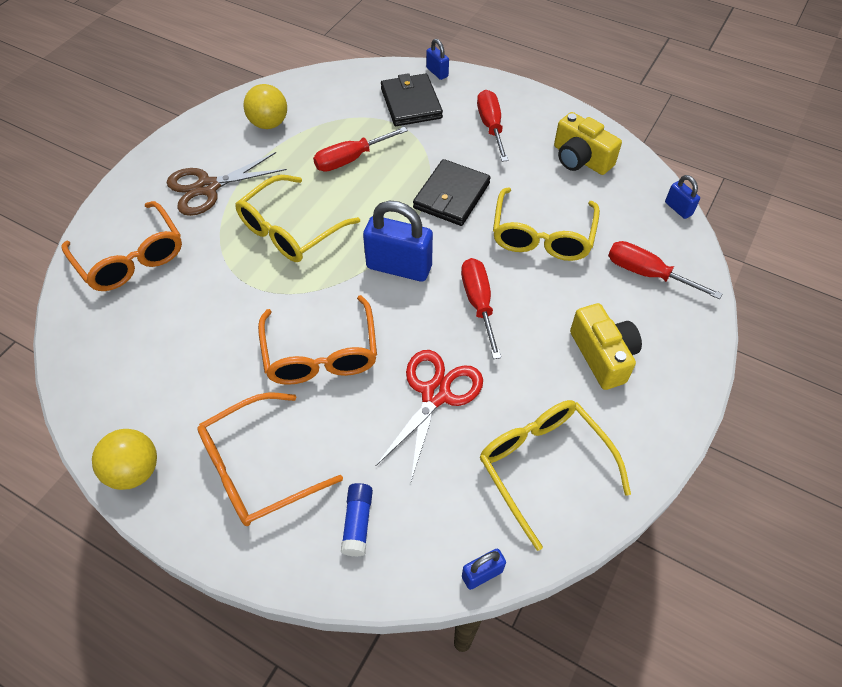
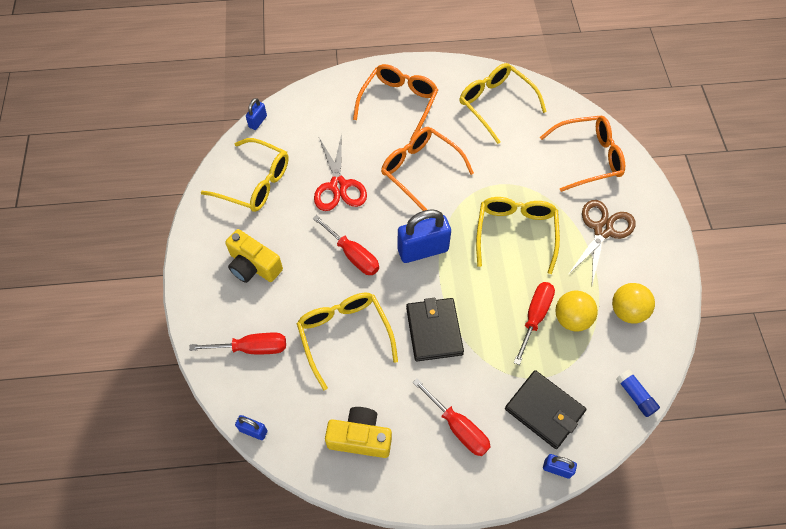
camera: 145 degrees right, 5 degrees up
(130, 257) = (587, 158): orange glasses -> orange glasses turned 150 degrees clockwise
(135, 471) = (454, 71): yellow ball -> yellow ball (571, 319)
(143, 382) = (496, 105): none -> yellow glasses
(357, 522) = (331, 109): blue glue stick -> blue glue stick (635, 396)

